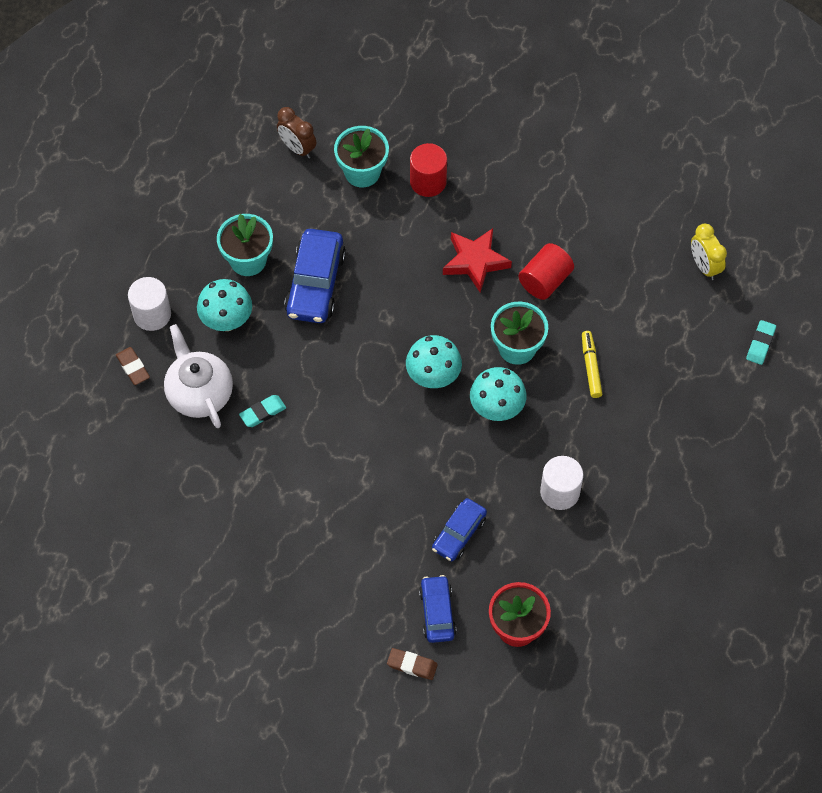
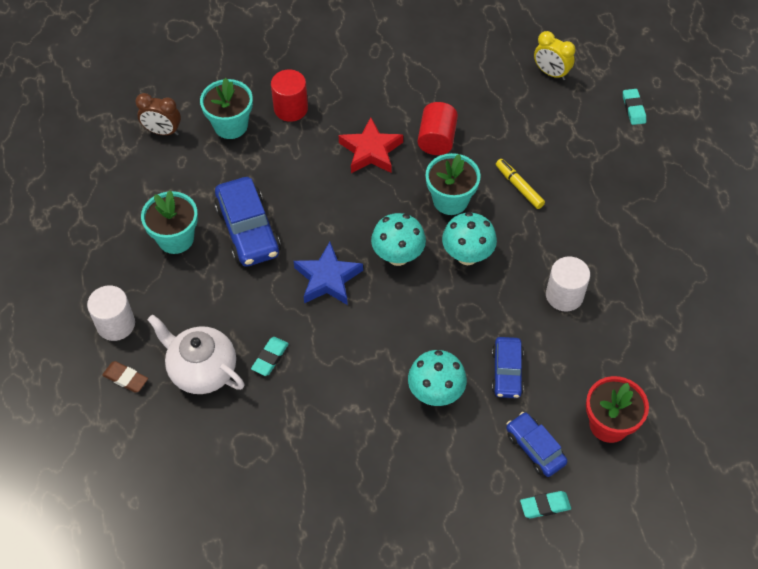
camera: 30 degrees left, 5 degrees down
(227, 321) = (188, 297): turquoise mushroom -> turquoise mushroom (435, 393)
(357, 366) = (328, 278): none -> blue star
(412, 665) = (545, 506): brown eraser -> turquoise eraser

